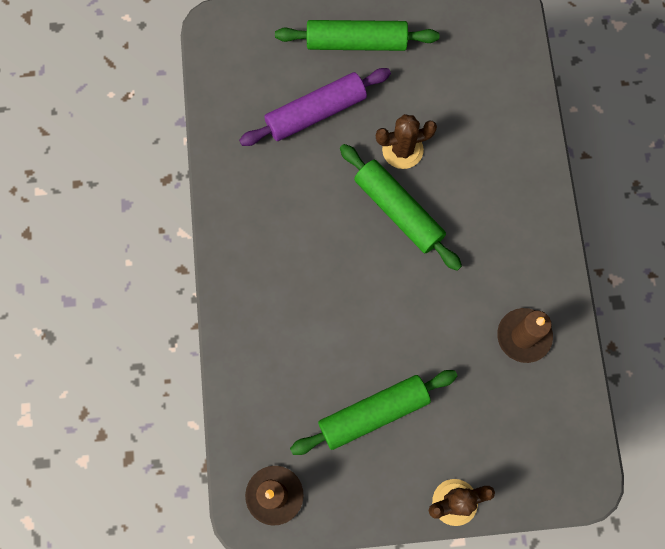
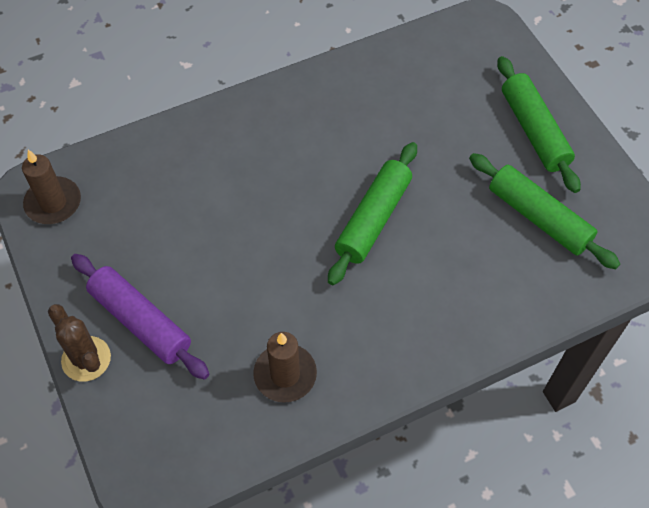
camera: 70 degrees right, 15 degrees down
(316, 112) = (442, 121): purple rolling pin -> purple rolling pin (141, 321)
(373, 413) = (156, 260): green rolling pin -> green rolling pin (538, 218)
(402, 150) = (440, 203): brown cactus -> none

